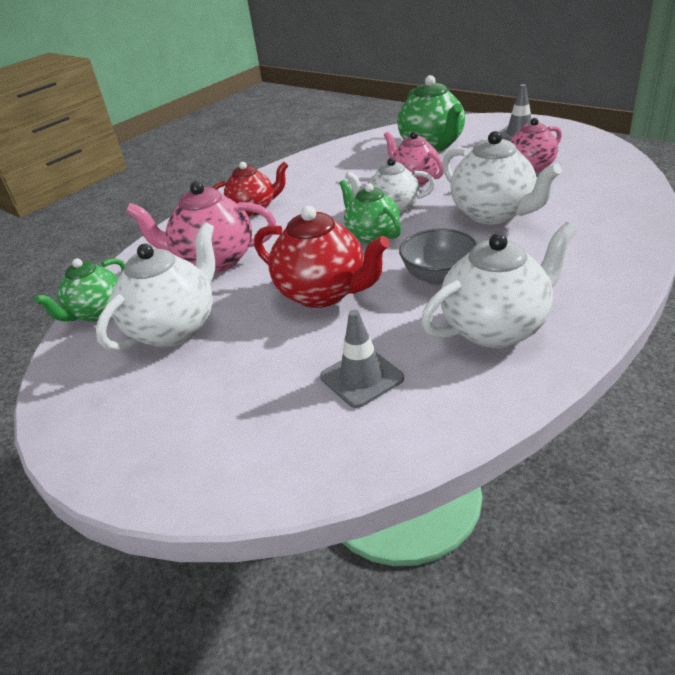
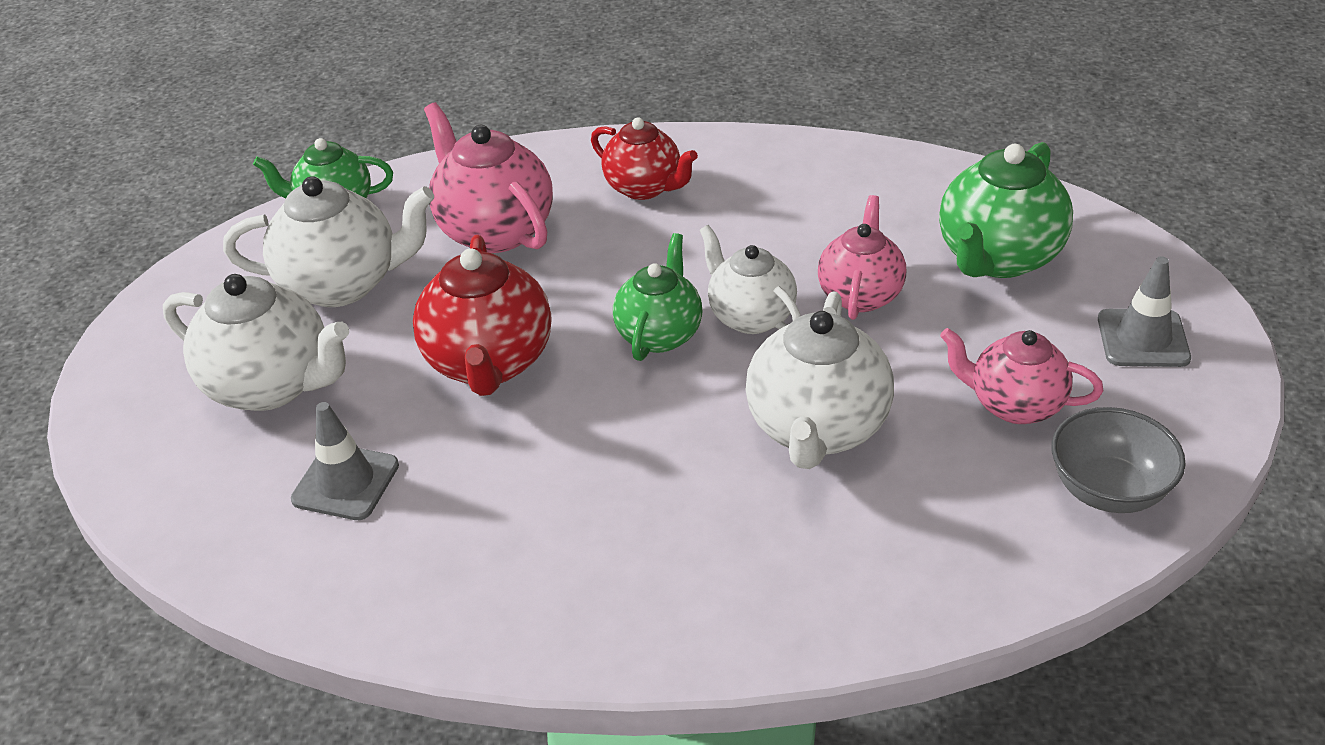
camera: 50 degrees right, 5 degrees up
(439, 276) = (600, 449): grey bowl -> grey bowl (1108, 490)
(496, 328) = (516, 557): white teapot -> white teapot (273, 385)

